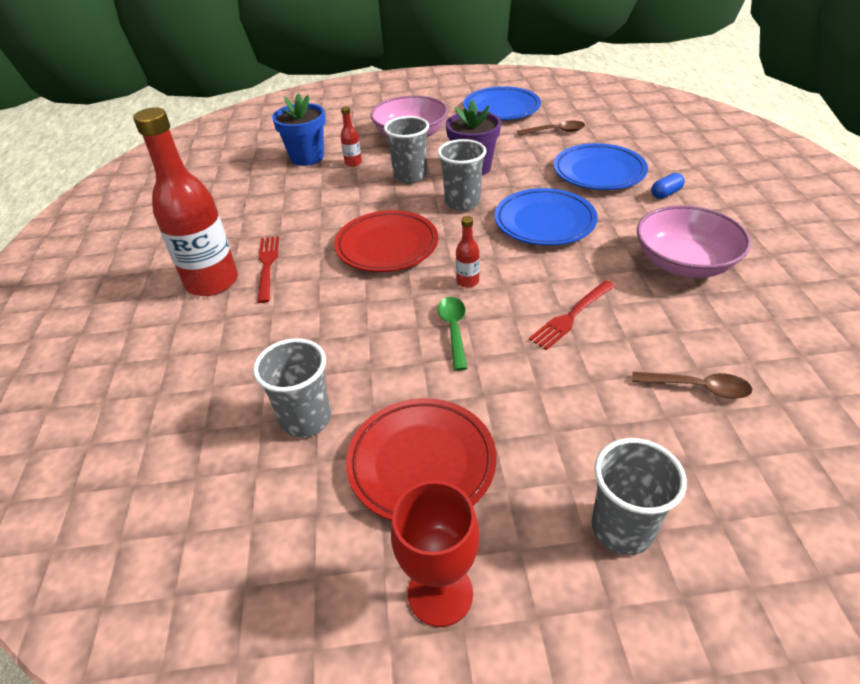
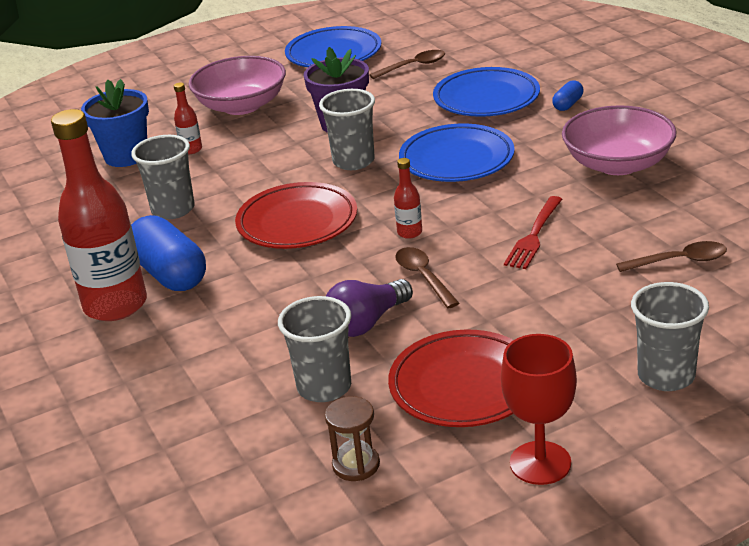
camera: 20 degrees left, 10 degrees down
(267, 265) = (170, 274): red fork -> blue capsule
(277, 520) = (356, 465): none -> brown hourglass
(380, 362) = (366, 323): none -> purple light bulb
(410, 176) = (273, 148): grey cup -> grey cup (173, 209)
(453, 330) = (423, 277): green spoon -> brown spoon

